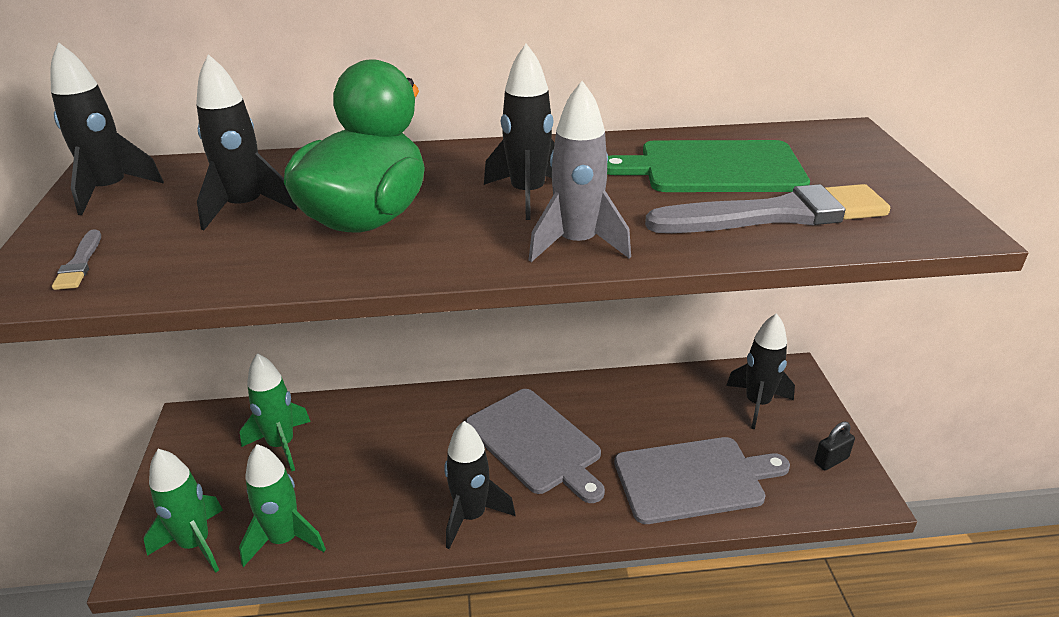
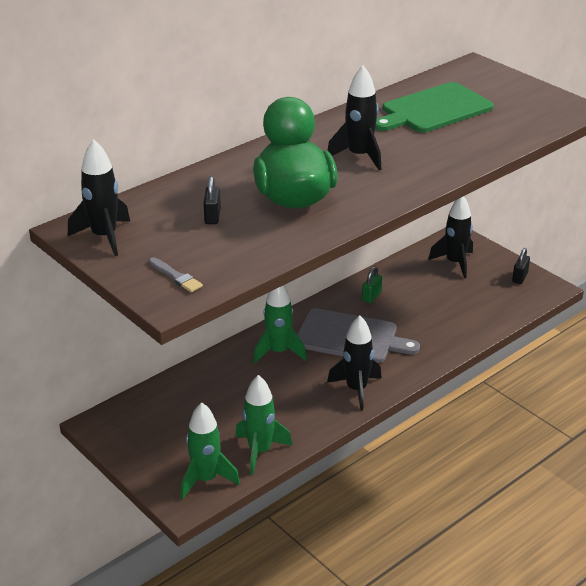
camera: 35 degrees left, 0 degrees up
(245, 208) = (212, 216): black rocket -> black padlock
(281, 445) = (187, 408): green rocket -> green rocket (278, 352)
(577, 244) = (422, 174): grey rocket -> none
(611, 403) = (371, 296): none -> green padlock
(694, 479) = (458, 317): grey cutting board -> none
(776, 215) = (494, 127): grey brush -> none

